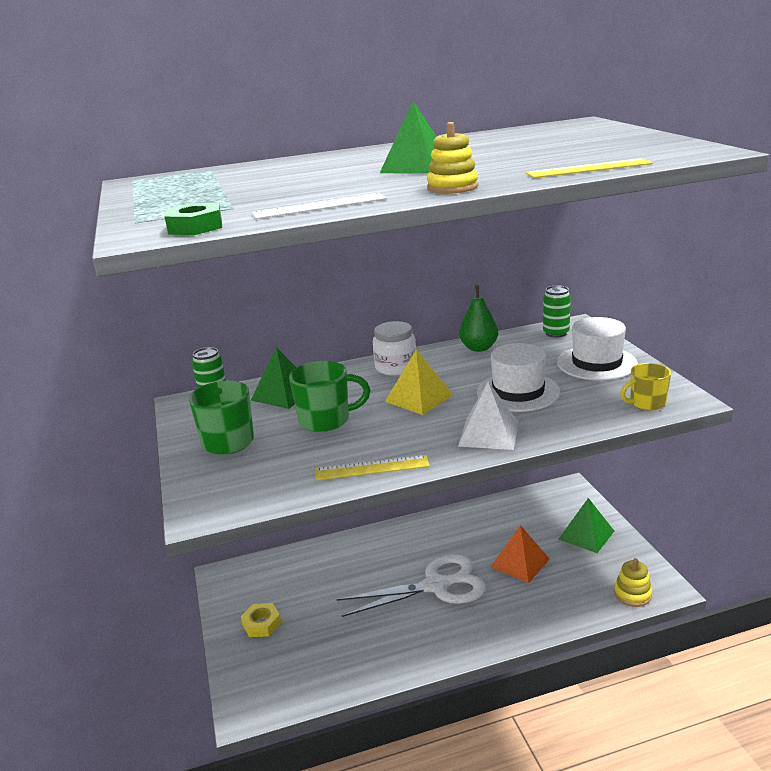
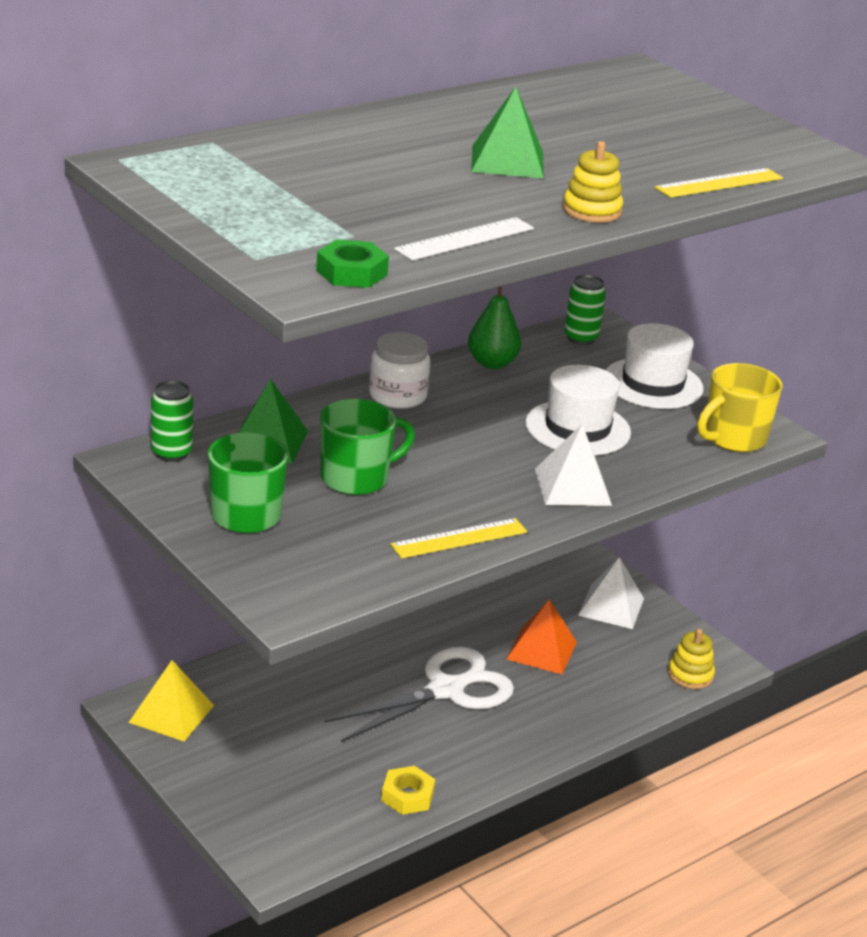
camera: 25 degrees left, 5 degrees up
(261, 624) = (233, 764): yellow nut -> yellow nut (407, 796)
(419, 398) = (458, 441): yellow pyramid -> yellow pyramid (171, 714)
(586, 535) = (611, 606): green pyramid -> white pyramid
(646, 403) = (733, 438): yellow mug -> yellow mug, size x1.52

